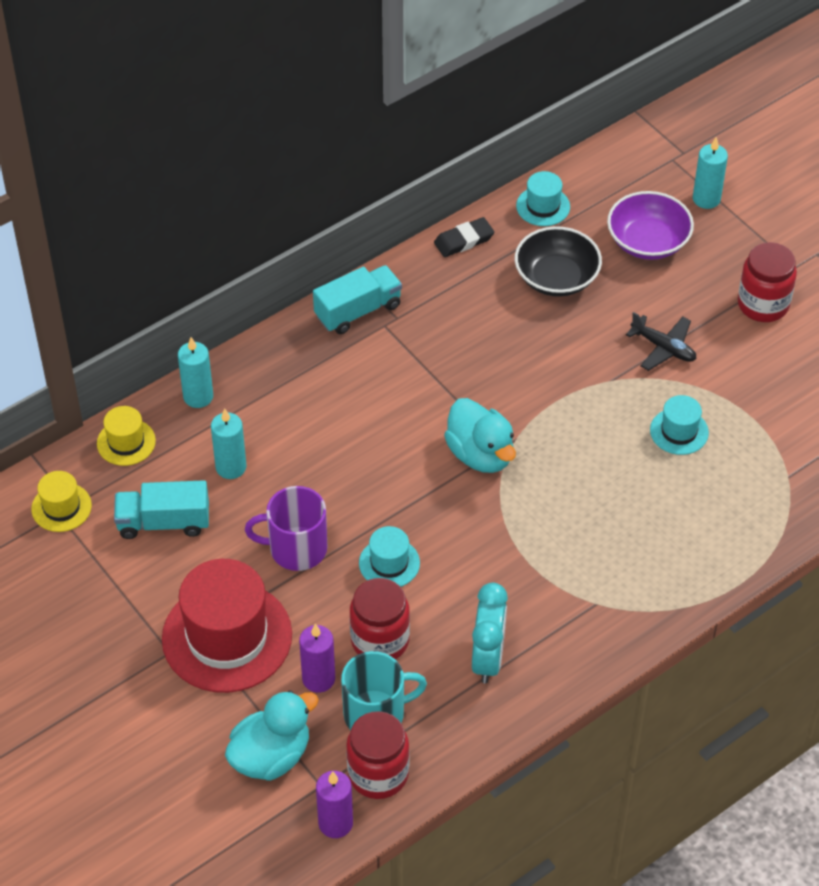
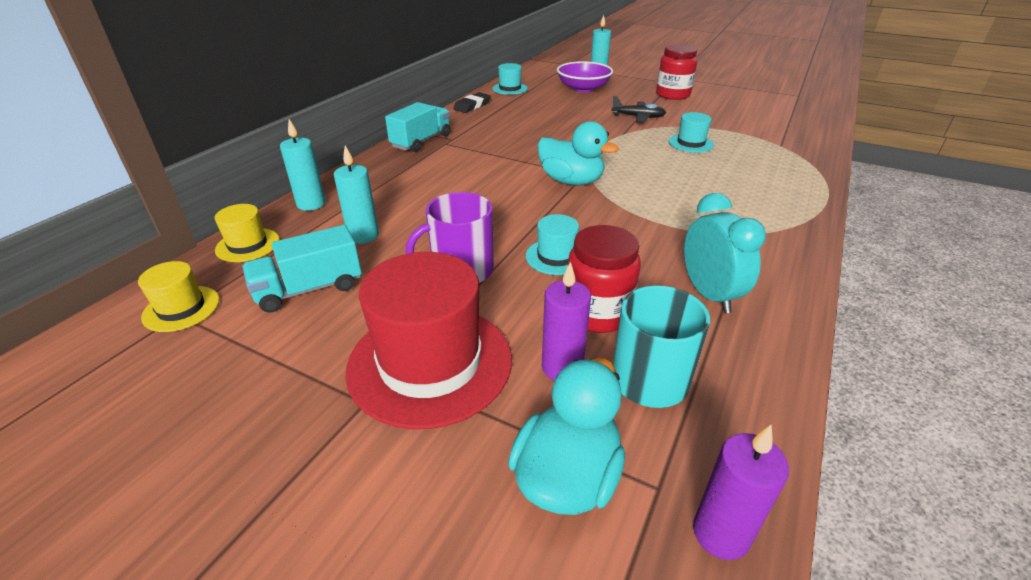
camera: 25 degrees left, 15 degrees down
(378, 774) = (713, 442): red jar -> none
(556, 278) = (544, 107): black bowl -> none

